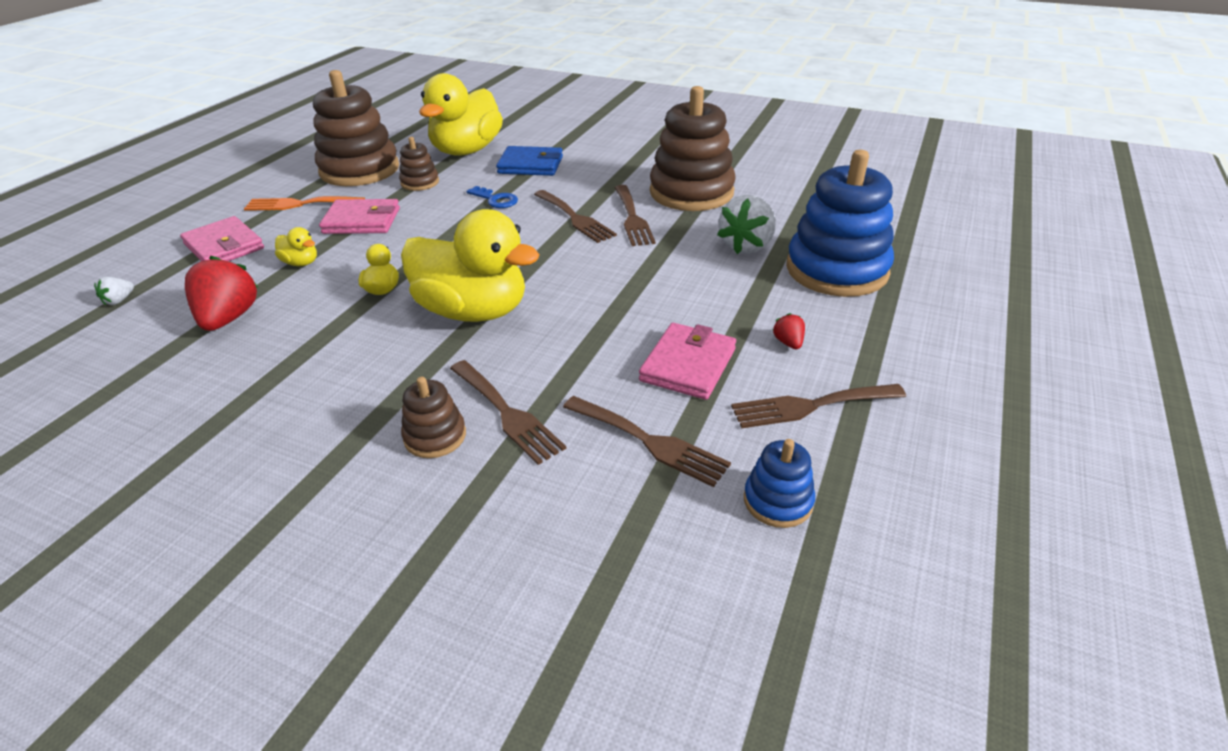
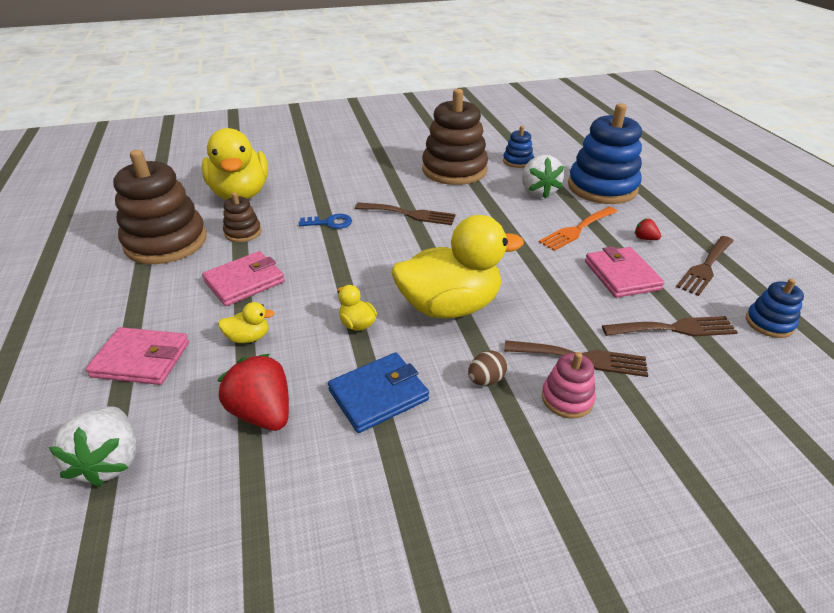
camera: 40 degrees left, 0 degrees up
(119, 300) = (110, 461): white strawberry -> white strawberry, size x2.16
(299, 204) = (156, 292): orange fork -> orange fork (576, 230)
(400, 383) = (486, 380): none -> brown egg
(435, 436) = (567, 398): brown stacking toy -> pink stacking toy
(530, 165) = (313, 188): blue wallet -> blue wallet (378, 395)
(632, 218) = (446, 200): brown fork -> none
(780, 206) = (517, 161): none -> blue stacking toy

